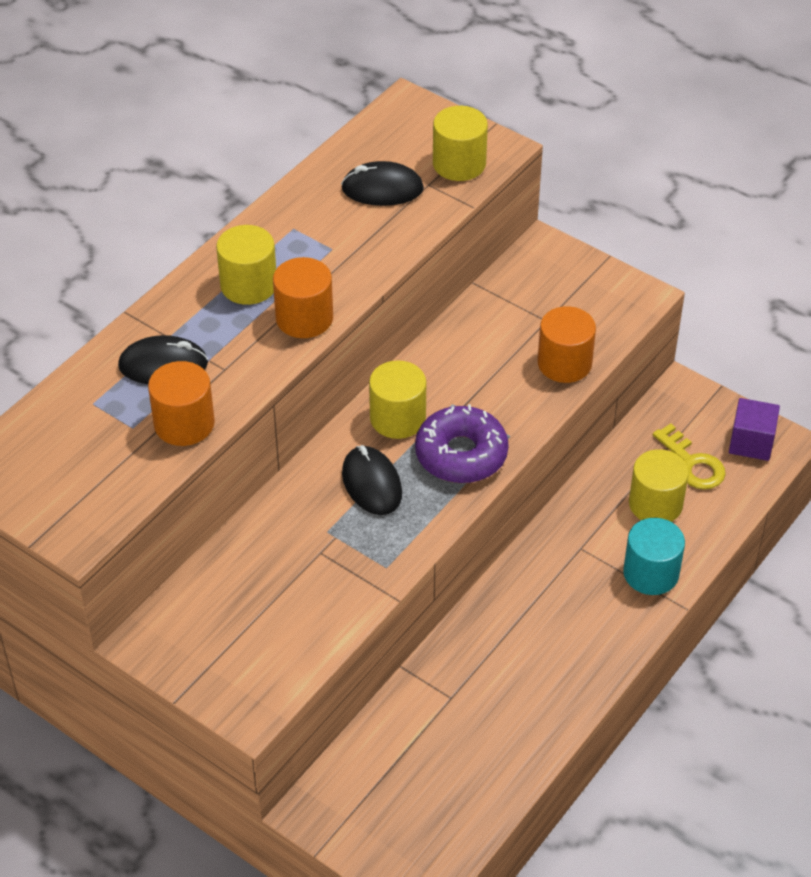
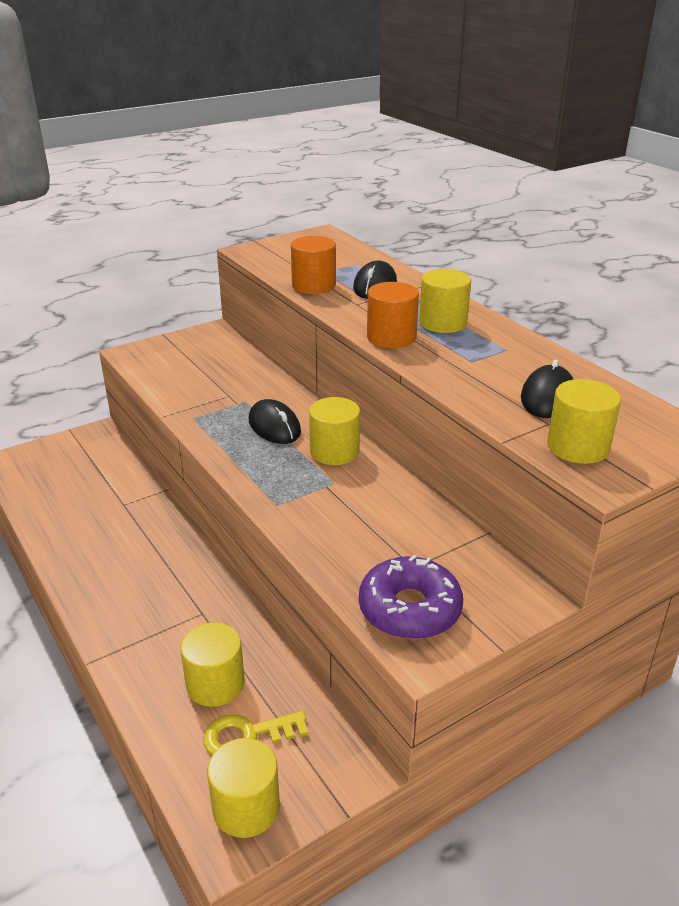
camera: 110 degrees right, 15 degrees down
(372, 484) = (274, 426): black mouse -> black mouse turned 60 degrees clockwise
(461, 454) = (273, 473): purple donut -> purple donut (409, 609)
(564, 363) = (346, 562): orange cylinder -> none
(651, 573) = (141, 651): turquoise cylinder -> none
(751, 442) = (246, 807): purple cube -> yellow cylinder

